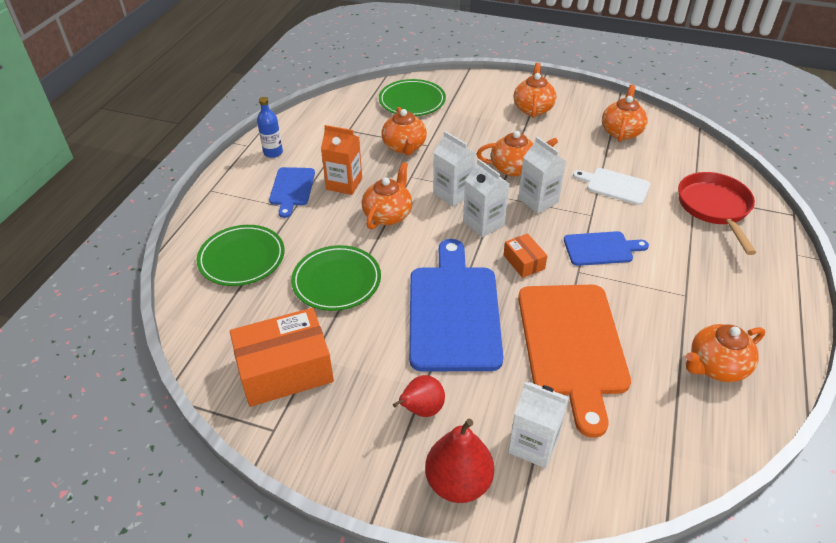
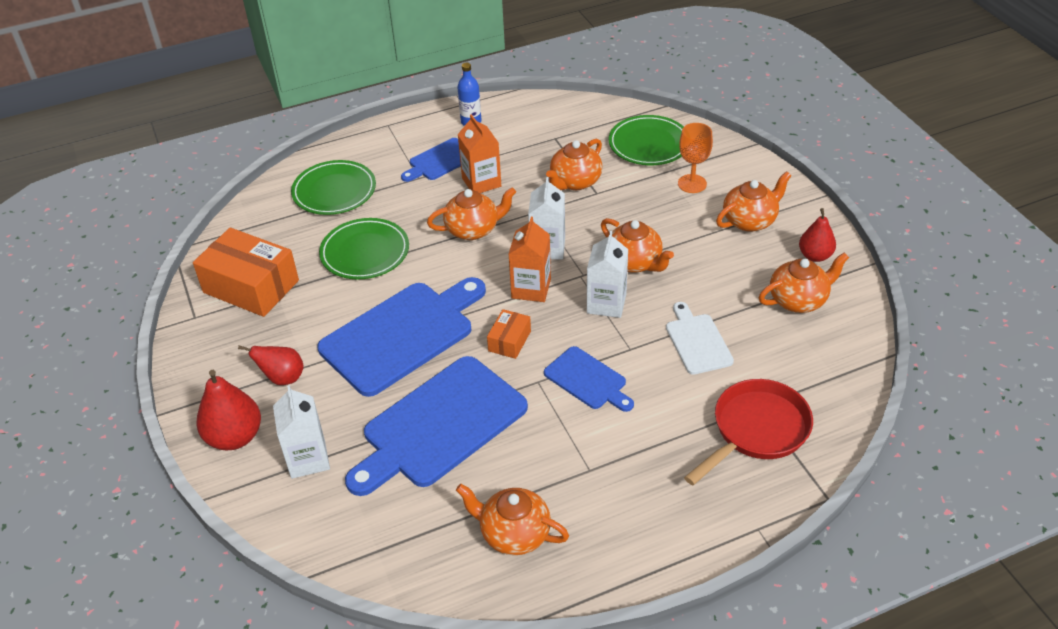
camera: 50 degrees right, 0 degrees up
(472, 108) = (692, 184): none -> orange goblet
(483, 223) = (531, 288): white carton -> orange carton
(572, 345) = (439, 425): orange cutting board -> blue cutting board
(591, 106) = (815, 256): none -> red pear

